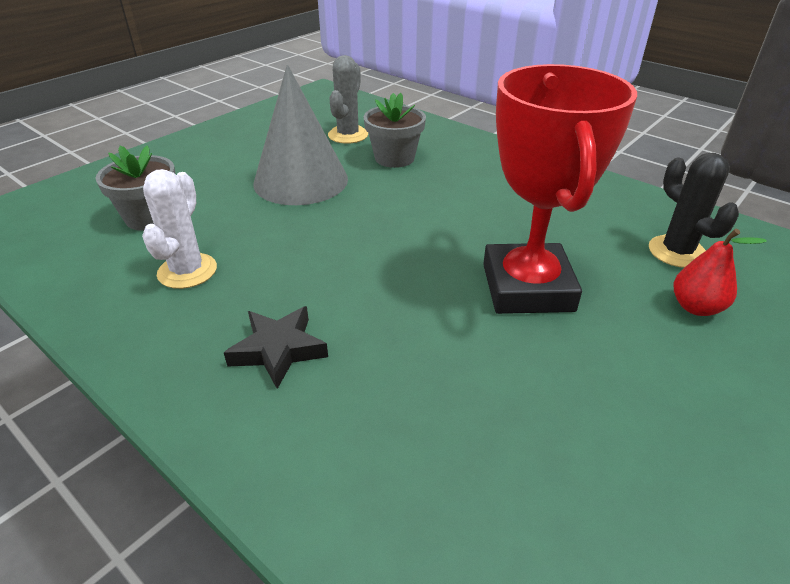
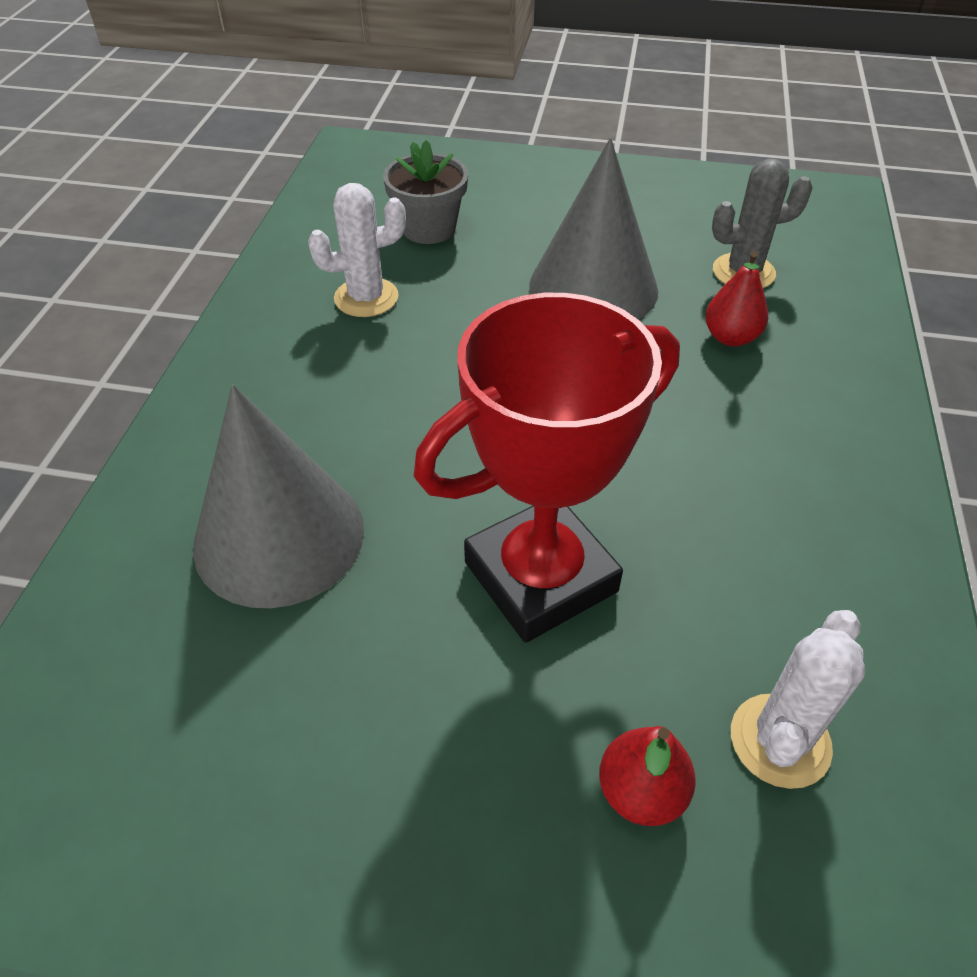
camera: 60 degrees right, 10 degrees up
(278, 350) = (296, 414): black star -> none
(394, 158) = (730, 337): grey flower pot -> red pear
(405, 401) = (279, 536): none -> grey cone
(677, 252) = (780, 741): black cactus -> white cactus

